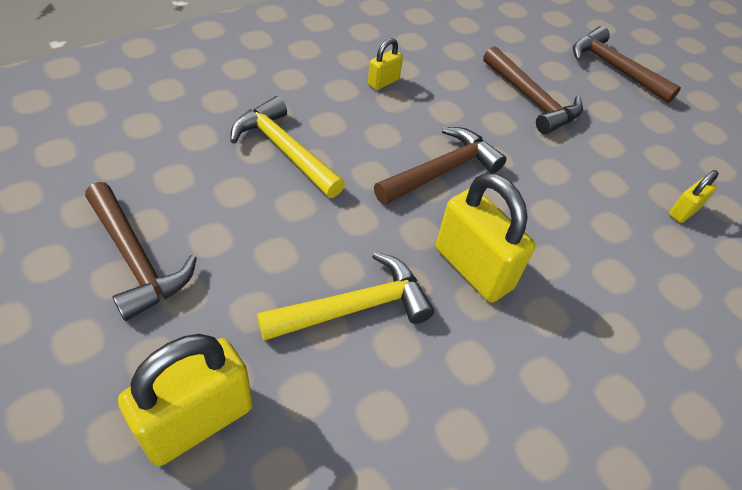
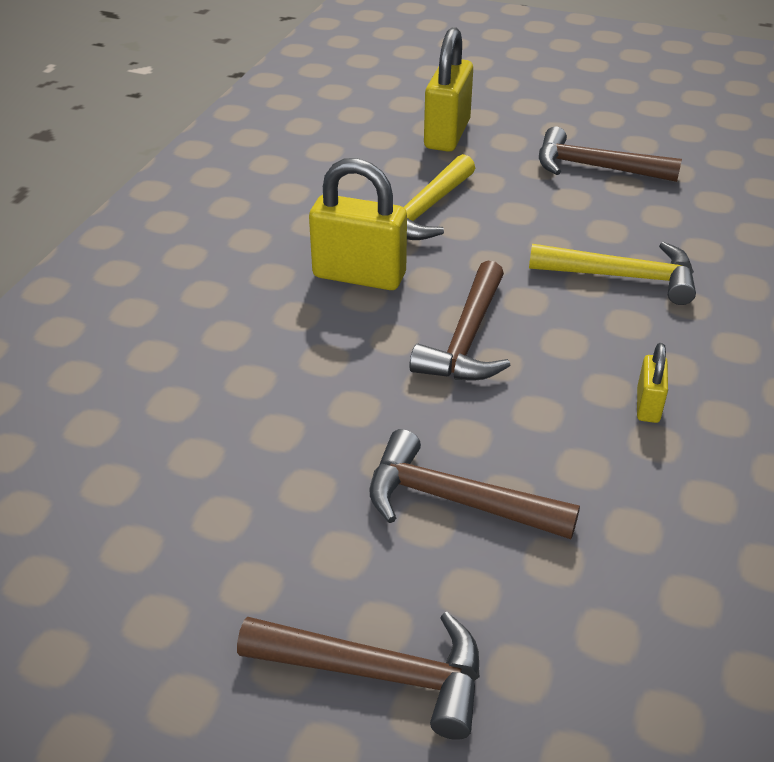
camera: 150 degrees right, 10 degrees down
(683, 211) = (168, 444): yellow padlock -> none

